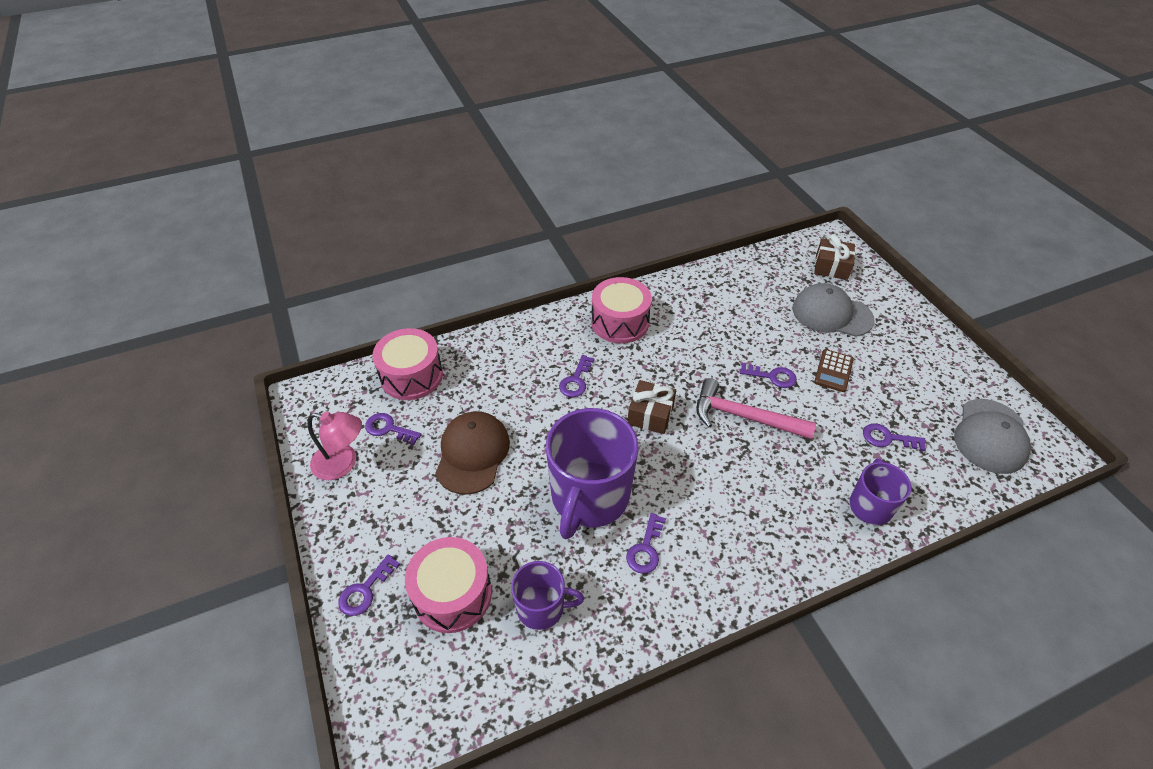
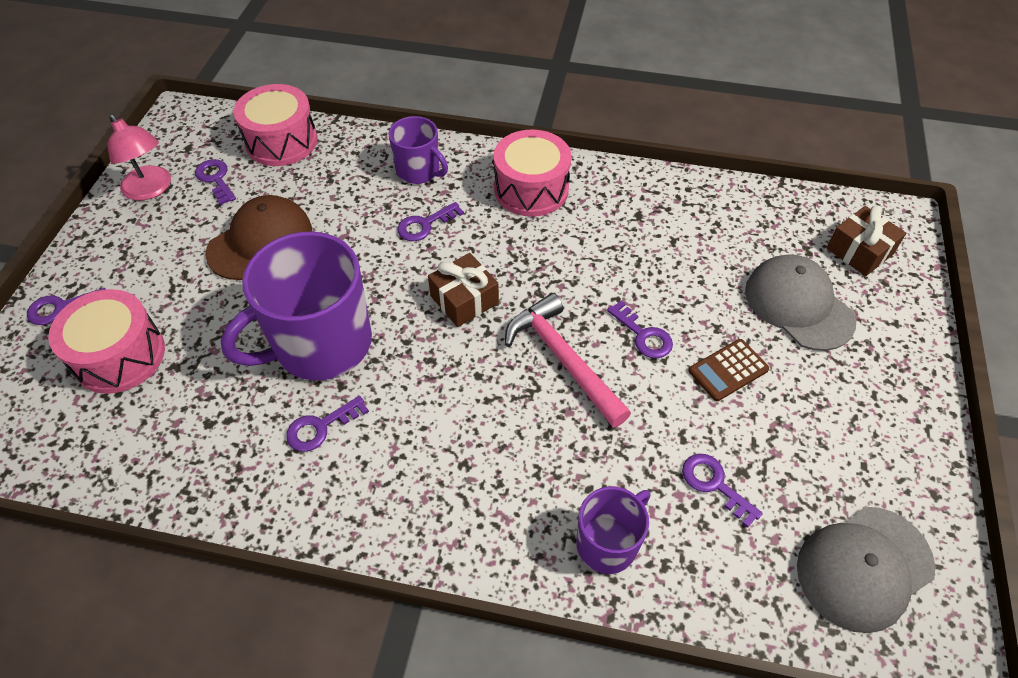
camera: 35 degrees right, 5 degrees up
(542, 607) = (176, 417): purple mug -> purple mug (419, 171)

